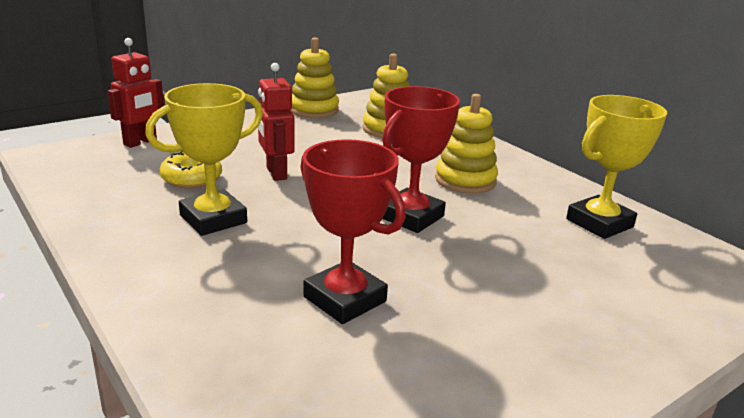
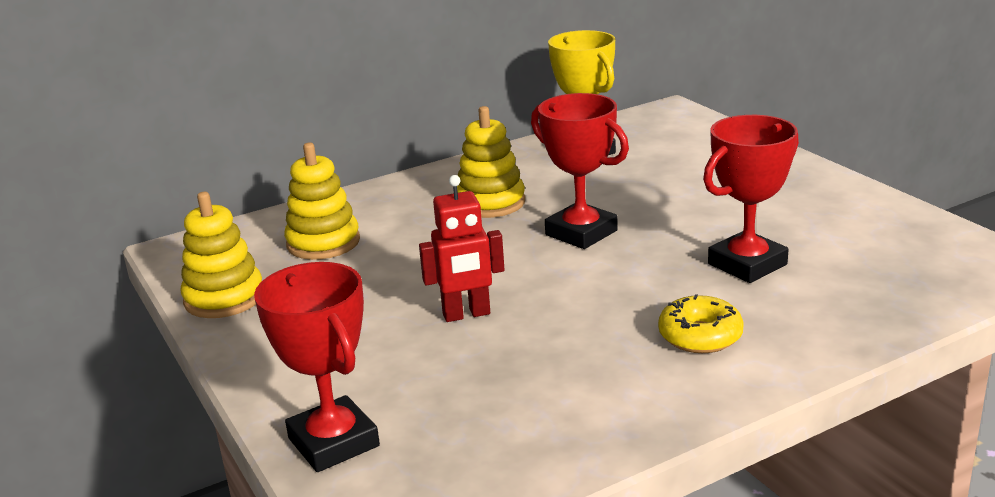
camera: 80 degrees left, 0 degrees up
(140, 142) = (333, 442): red robot -> red trophy
(191, 179) = (482, 375): yellow donut -> yellow donut (700, 336)
(213, 219) = (600, 346): yellow trophy -> none

